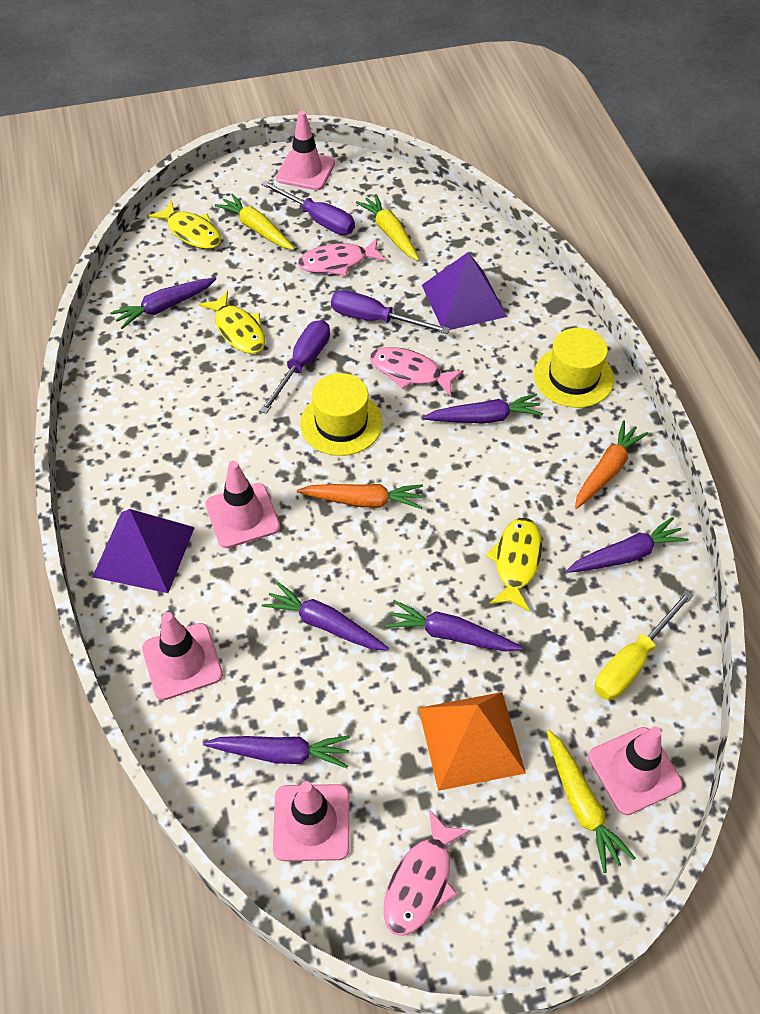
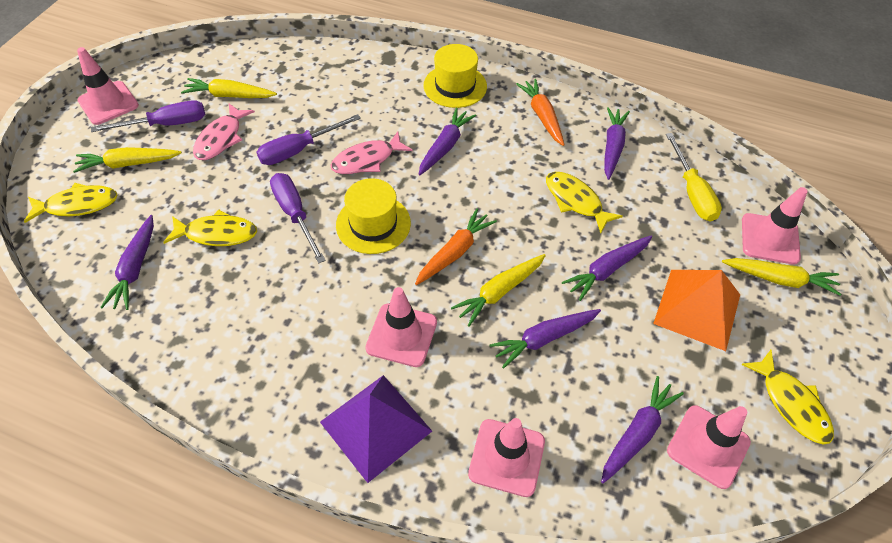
camera: 55 degrees left, 0 degrees up
(347, 560) = (499, 292): none -> yellow carrot
(421, 882) = (791, 403): pink fish -> yellow fish
(463, 300) = (335, 96): purple pyramid -> none

